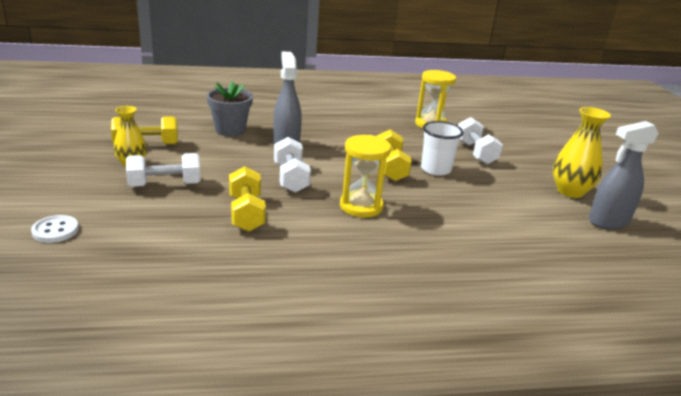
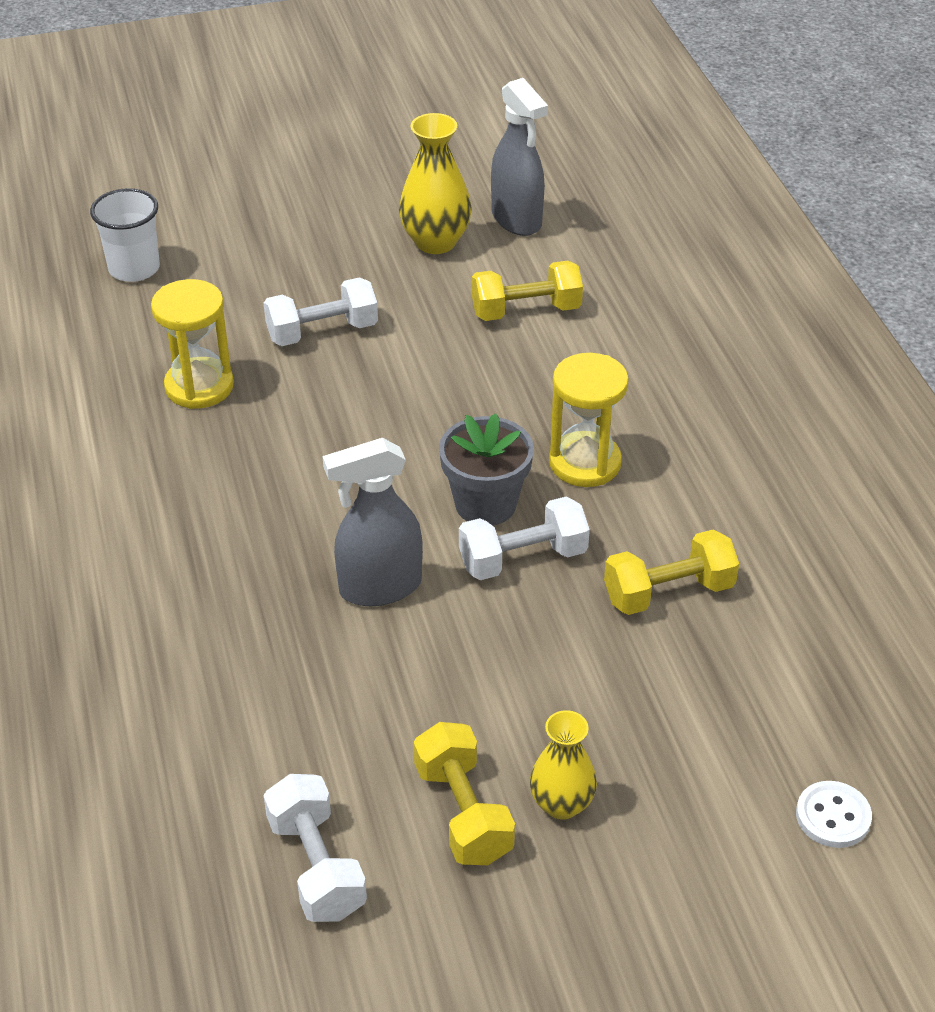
camera: 95 degrees left, 15 degrees up
(165, 185) = (621, 724): white dumbbell -> white dumbbell (316, 866)
(230, 130) = (335, 691): grey flower pot -> grey flower pot (485, 504)
(390, 168) = (430, 436): yellow dumbbell -> yellow dumbbell (526, 311)
(435, 169) = (413, 381): white cup -> white cup (134, 268)

